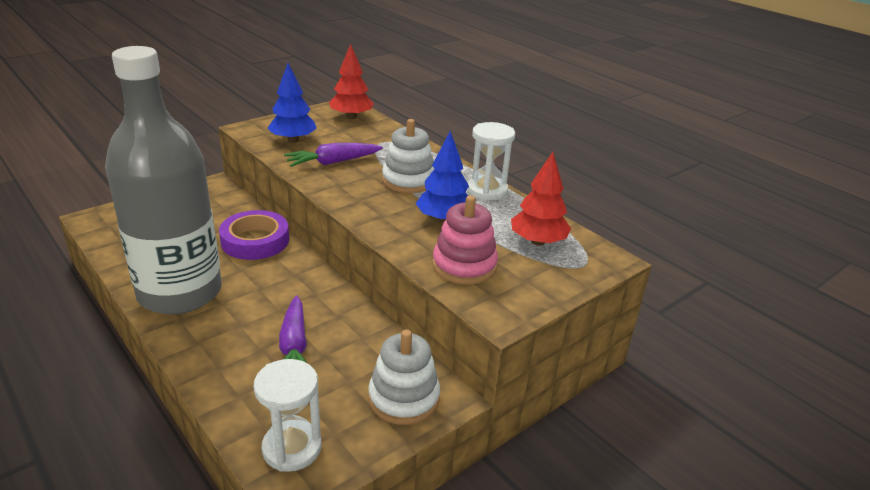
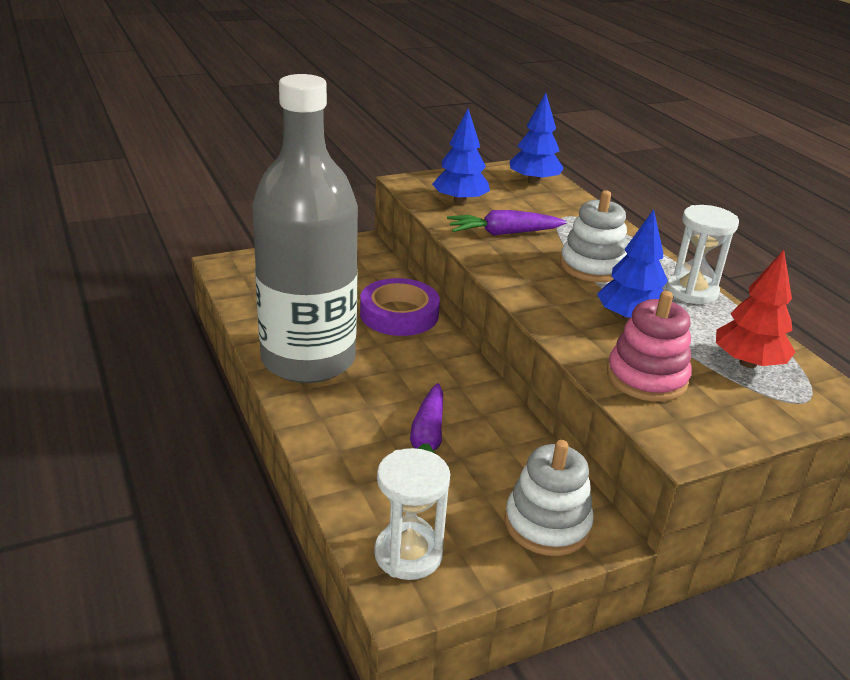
camera: 15 degrees right, 0 degrees up
(351, 117) = (533, 182): red tree -> blue tree

